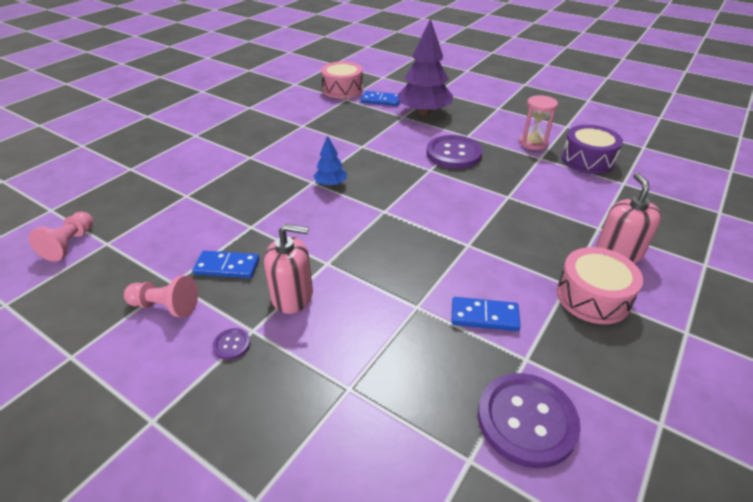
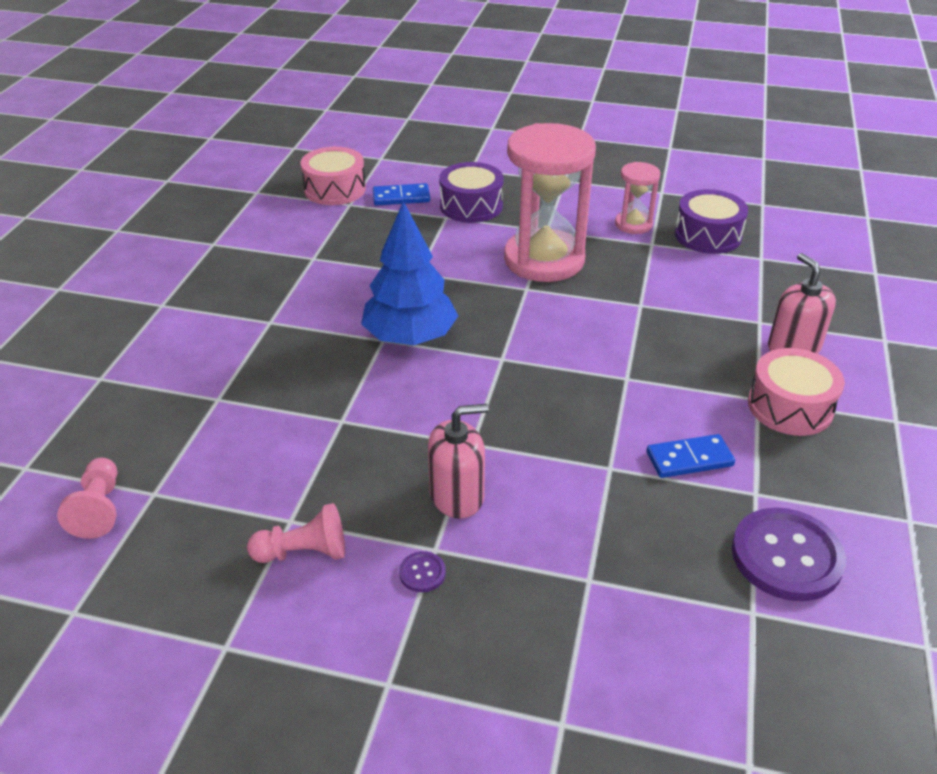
camera: 20 degrees left, 0 degrees up
(227, 266) = (348, 481): blue domino -> none
(330, 184) = (410, 337): blue tree -> blue tree, size x2.03
(424, 113) = (471, 206): purple tree -> purple drum
(454, 154) = (544, 260): purple button -> pink hourglass

